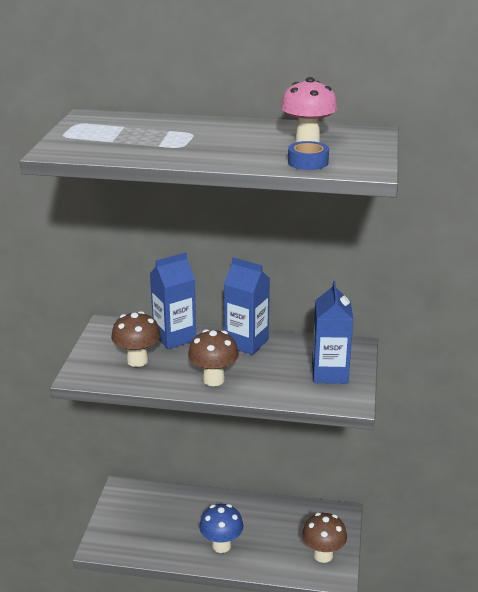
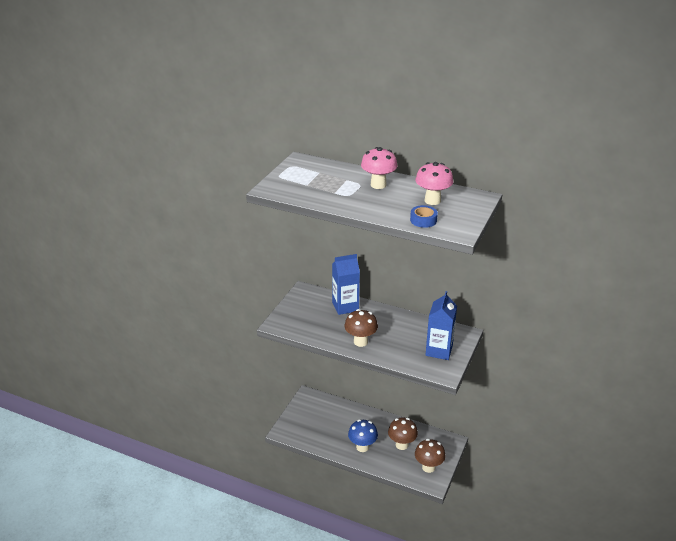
camera: 15 degrees right, 5 degrees up
(137, 360) = (316, 320): brown mushroom -> brown mushroom (402, 445)
(219, 131) = (378, 185): none -> pink mushroom
(246, 343) = (391, 318): blue carton -> none

